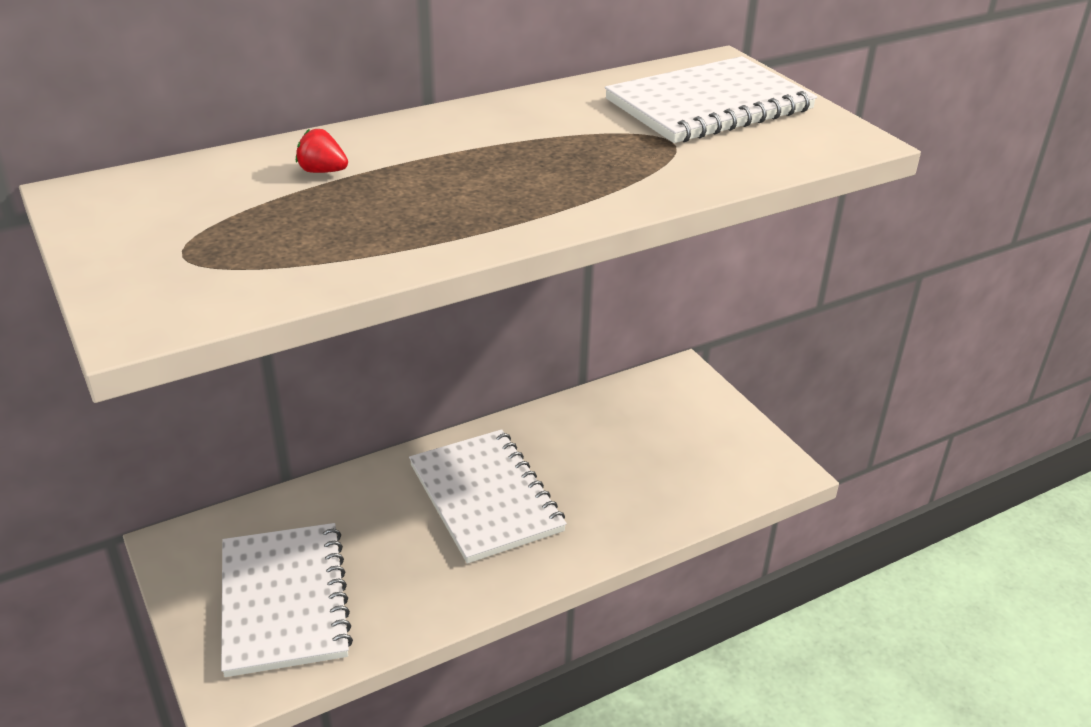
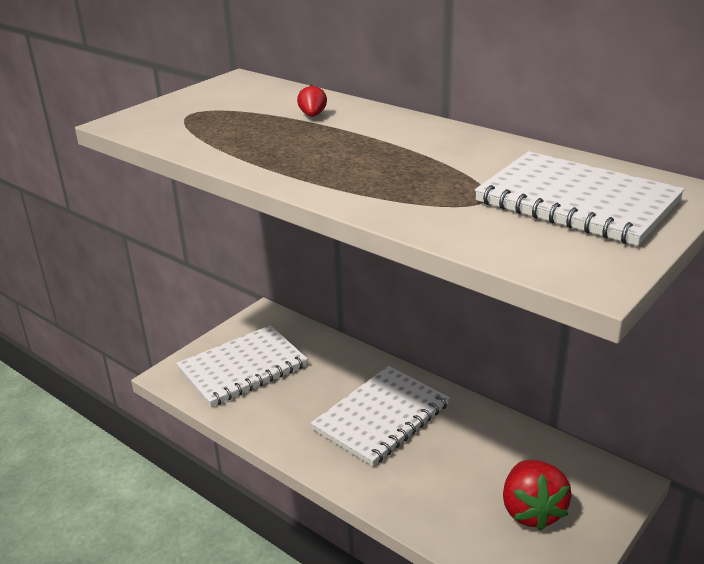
camera: 70 degrees right, 5 degrees down
(688, 442) = (531, 511): none -> red strawberry

